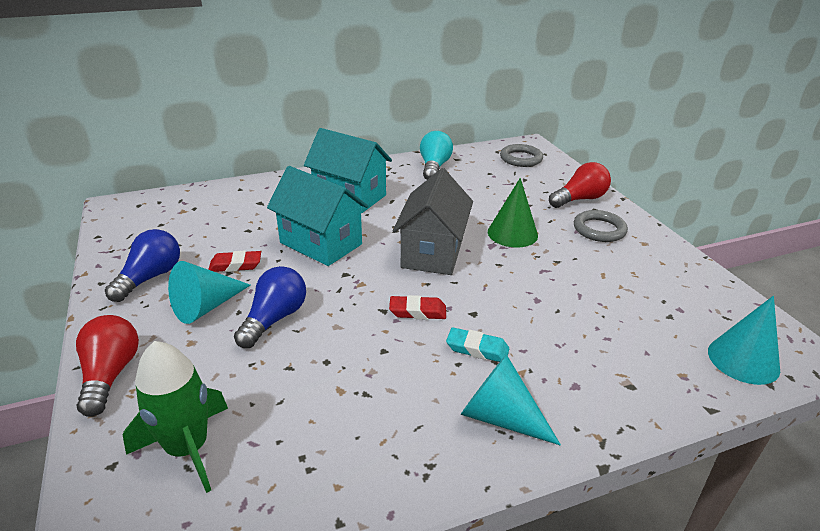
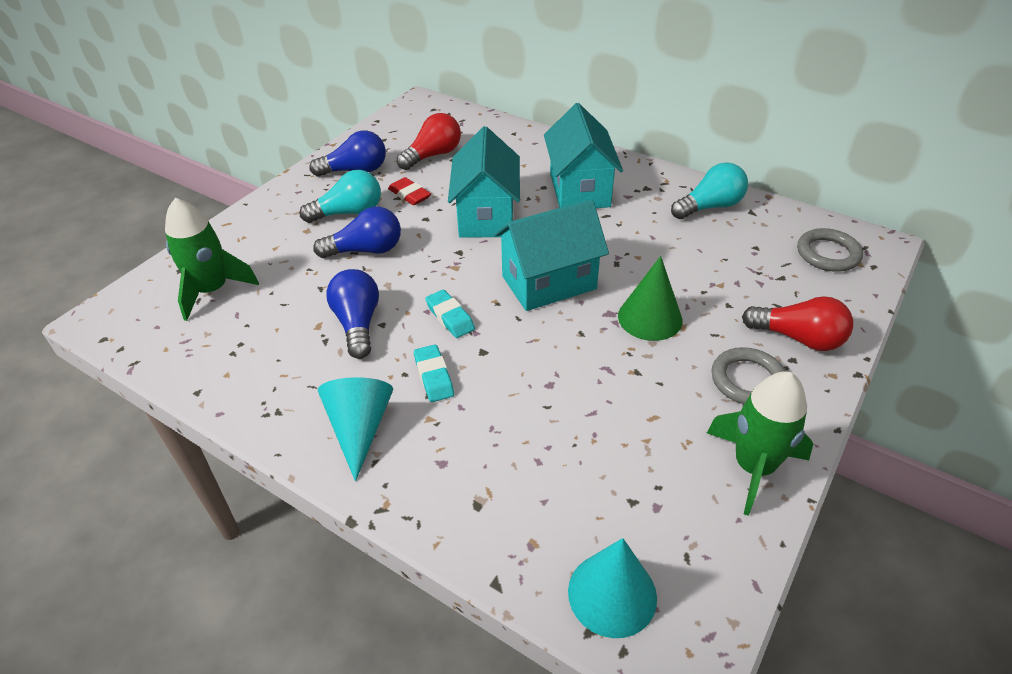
camera: 55 degrees right, 10 degrees up
(110, 375) = (249, 220): red light bulb -> red light bulb (433, 155)
(206, 307) = (348, 213): turquoise cone -> turquoise light bulb
(367, 364) = (358, 324): none -> blue light bulb
(417, 311) = (450, 317): red eraser -> turquoise eraser
(432, 252) = (549, 282): grey house -> turquoise house
(669, 261) = (753, 466): none -> green rocket

